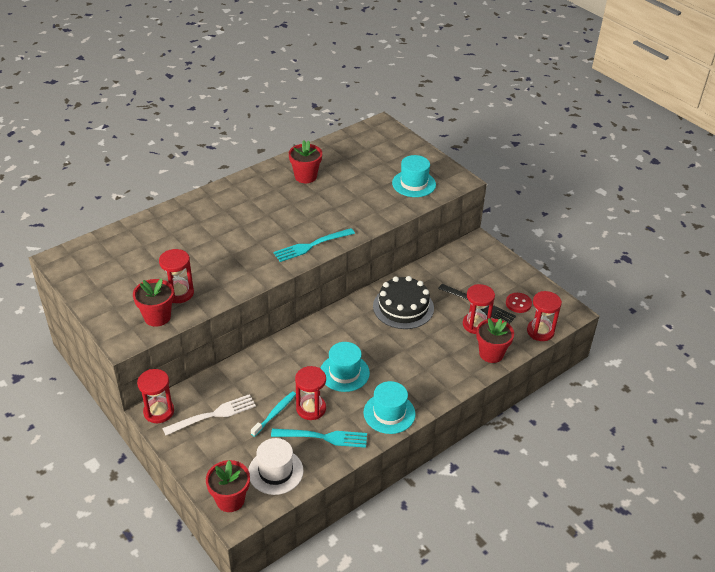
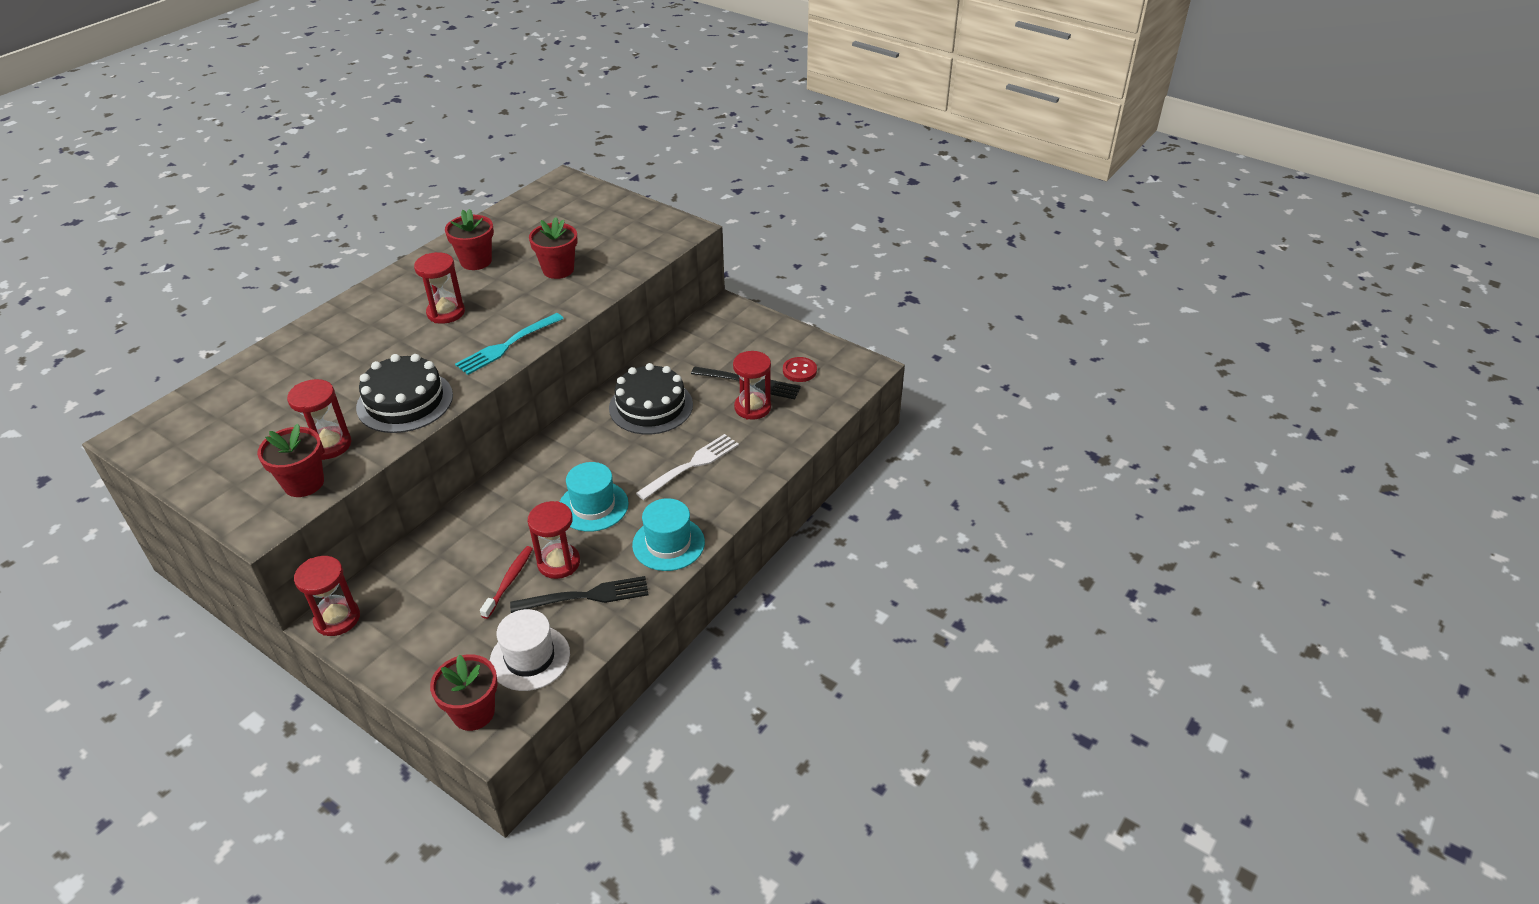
camera: 15 degrees left, 0 degrees up
(213, 415) = (420, 604): white fork -> white fork (691, 465)
(234, 272) = (405, 401): none -> black cake
(275, 413) = (509, 581): turquoise toothbrush -> red toothbrush
(323, 437) = (586, 596): turquoise fork -> black fork
(414, 184) = (627, 244): turquoise hat -> none
(491, 354) = (782, 439): red flower pot -> red flower pot (558, 270)
(540, 331) = (837, 398): red hourglass -> red hourglass (446, 313)

